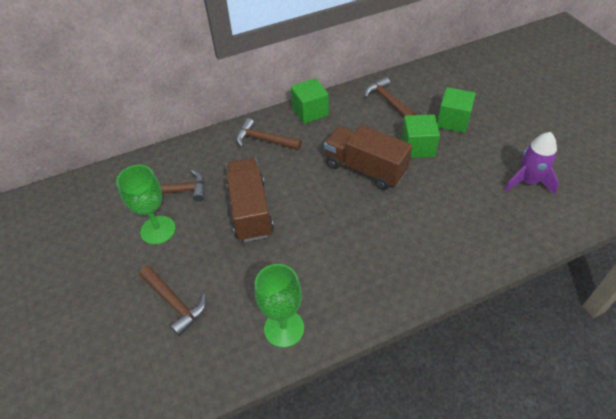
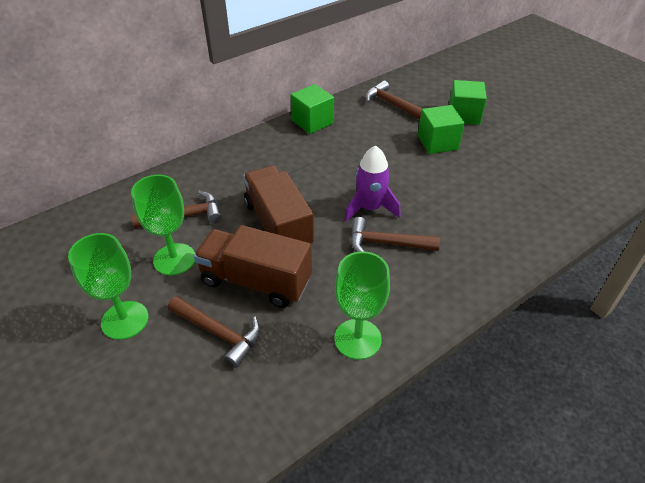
camera: 15 degrees left, 5 degrees down
(106, 278) = (125, 320): none -> green goblet
(264, 140) = (270, 154): brown hammer -> brown hammer (386, 243)
(365, 169) = (390, 169): brown truck -> brown truck (256, 281)
(528, 182) = (558, 161): purple rocket -> purple rocket (370, 208)

